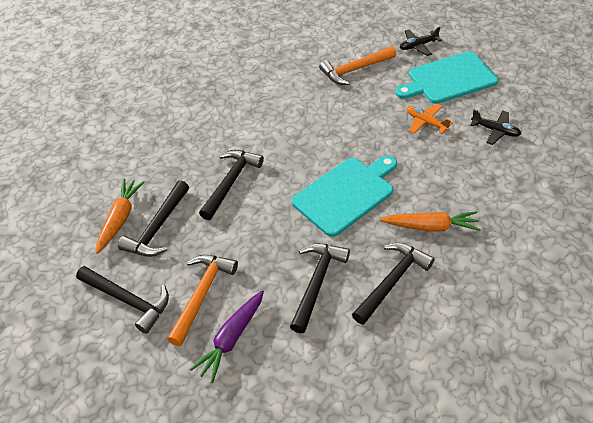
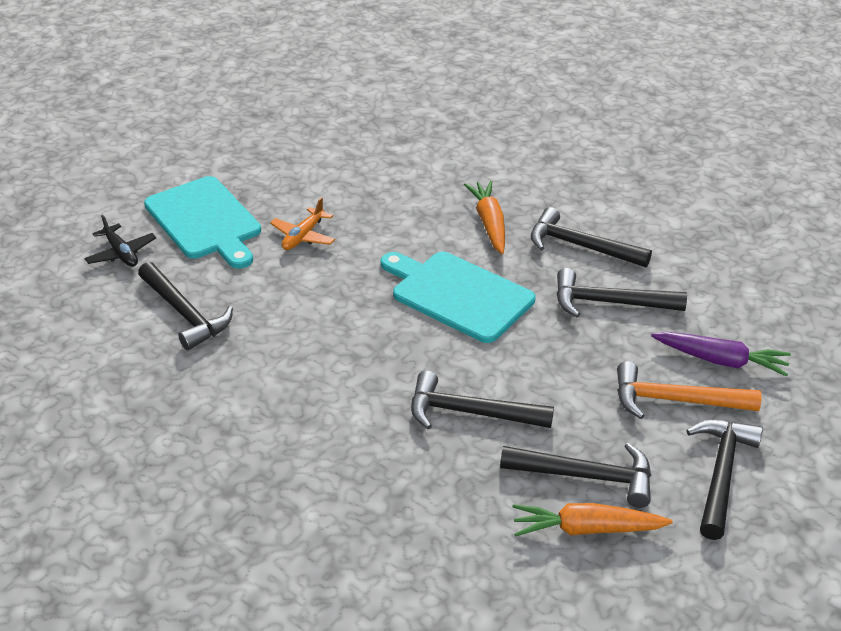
camera: 105 degrees left, 10 degrees down
(355, 70) = (185, 313): orange hammer -> black hammer
(495, 131) = (310, 181): black plane -> none

